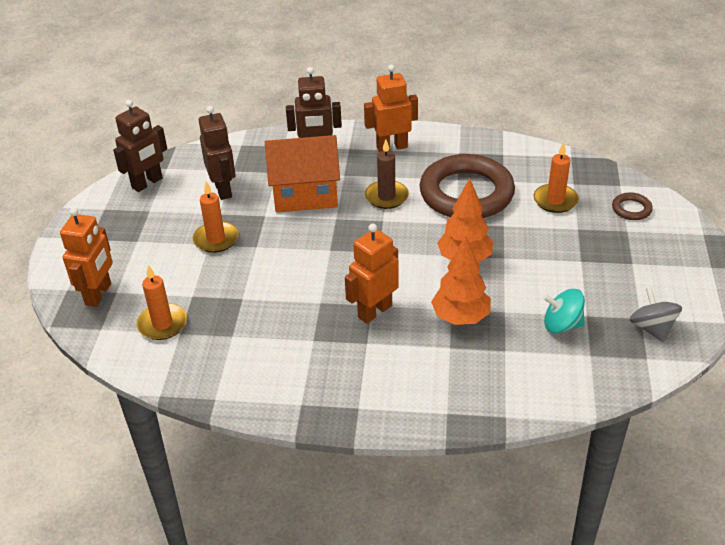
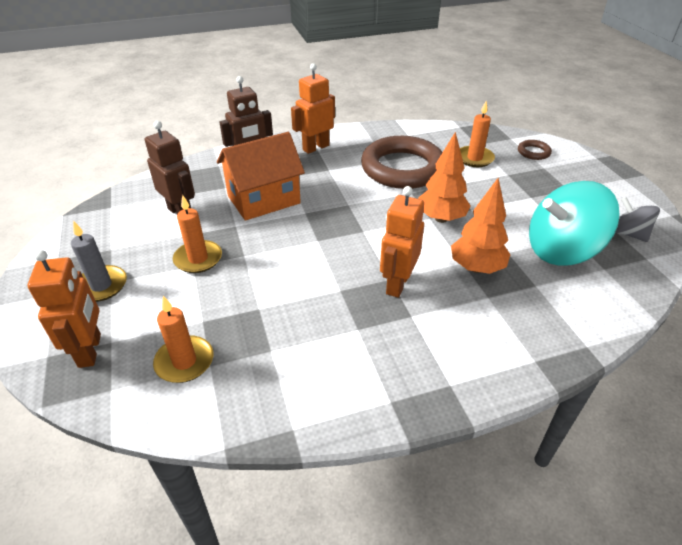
camera: 25 degrees left, 0 degrees up
(128, 242) = (101, 286): none -> grey candle
(147, 183) = (96, 224): brown robot -> none
(386, 197) = (338, 185): brown candle -> none
(562, 325) = (561, 250): turquoise spinning top -> turquoise spinning top, size x1.86

